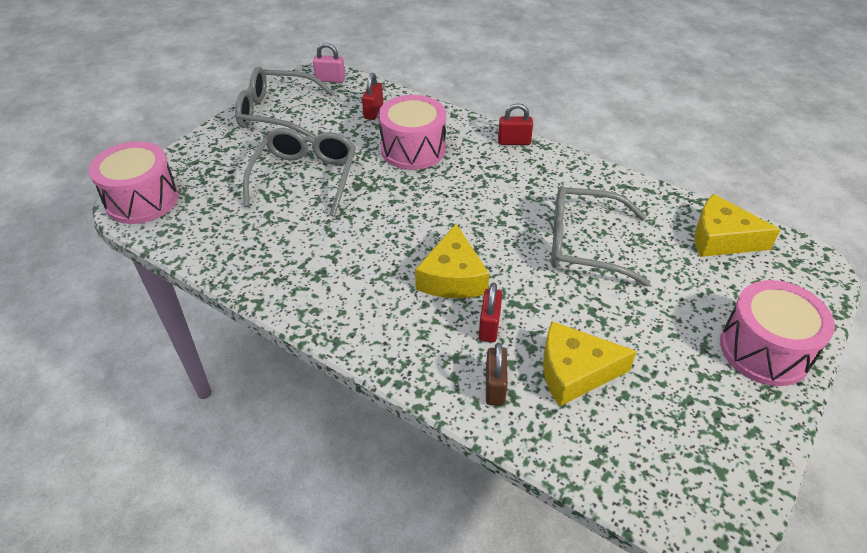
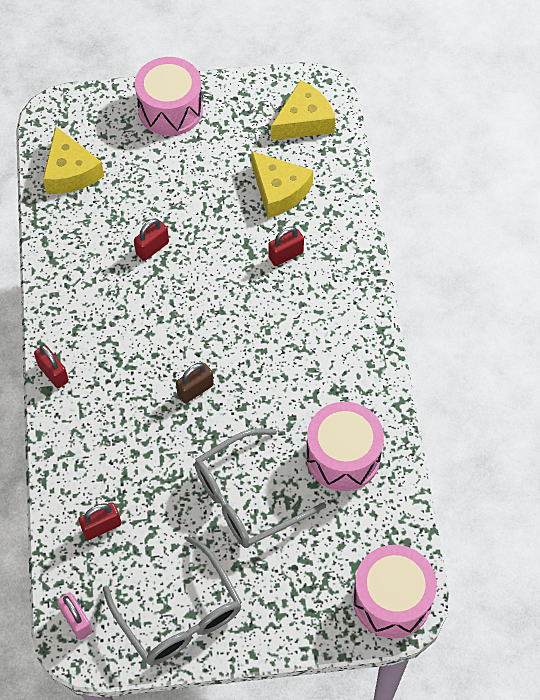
camera: 130 degrees left, 15 degrees up
(413, 149) = (133, 444): pink drum -> pink drum (343, 456)
(452, 277) = (261, 305): yellow cheese -> yellow cheese (304, 121)
(495, 387) = (330, 222): brown padlock -> brown padlock (195, 390)
(584, 244) = (152, 248): grey glasses -> red padlock

